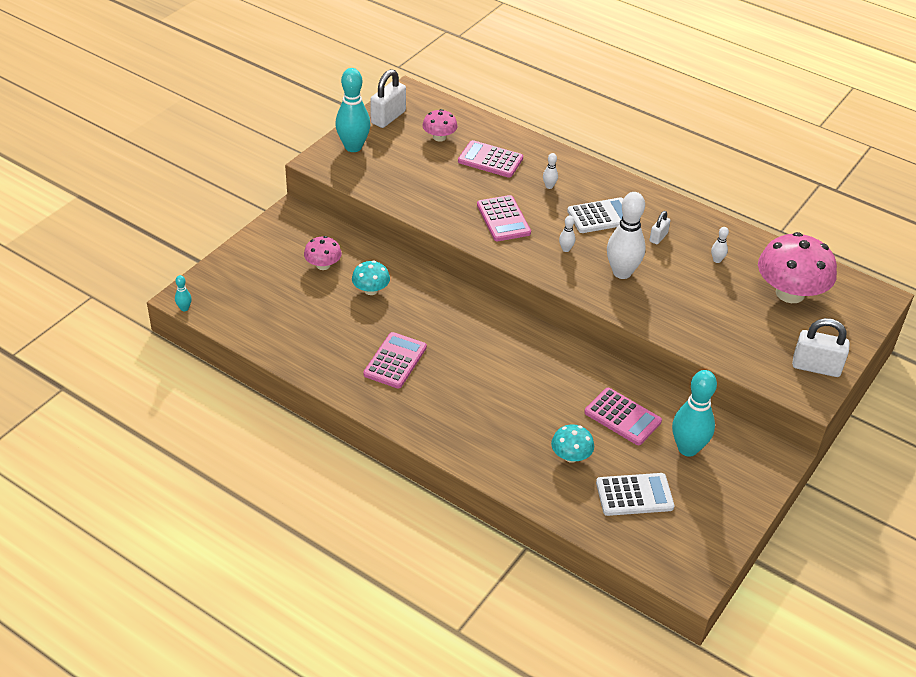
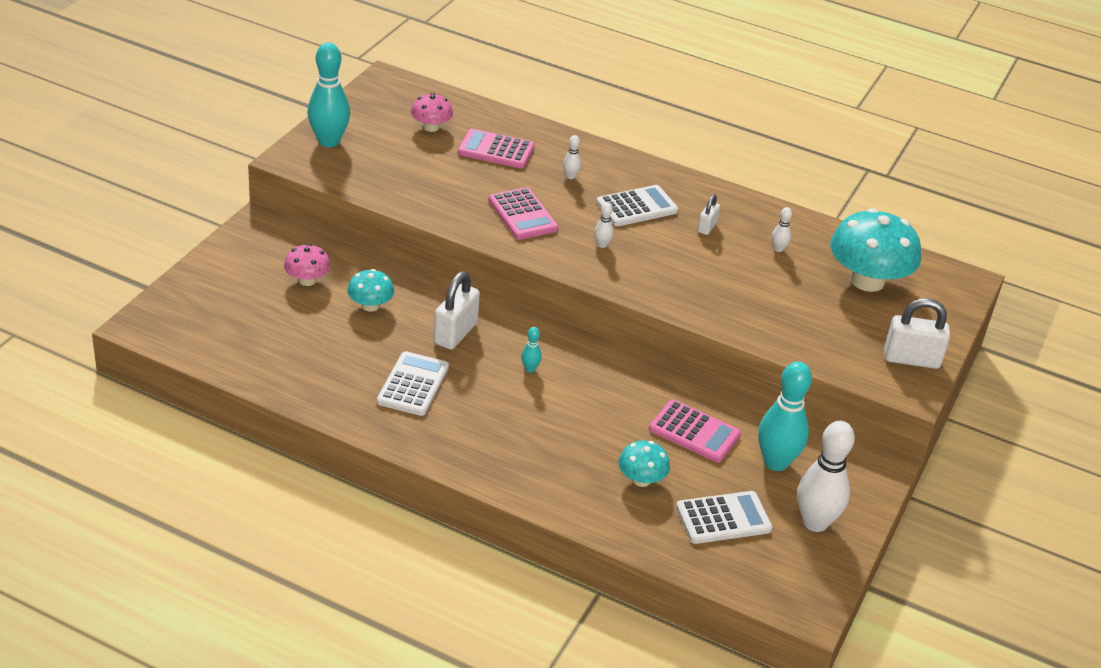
camera: 10 degrees left, 5 degrees down
(184, 308) = (141, 338): turquoise bowling pin -> turquoise bowling pin (530, 369)
(388, 117) = (366, 107): white padlock -> white padlock (455, 333)
(395, 361) = (413, 384): pink calculator -> white calculator
(622, 272) = (672, 267): white bowling pin -> white bowling pin (815, 522)
(790, 293) = (867, 281): pink mushroom -> turquoise mushroom

